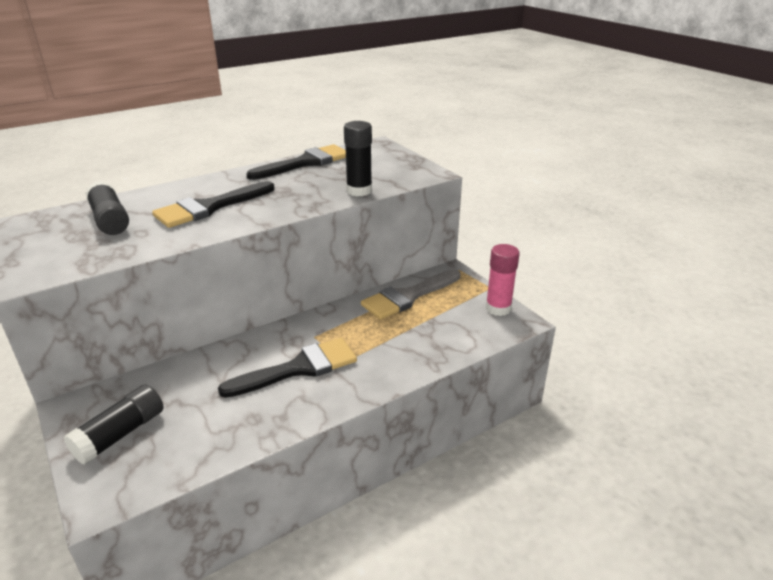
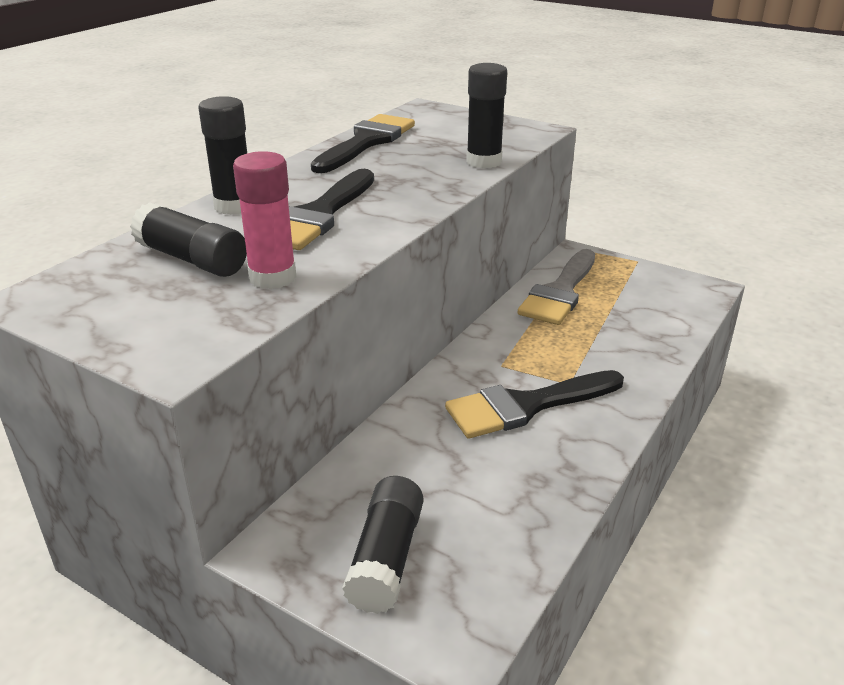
camera: 25 degrees left, 0 degrees up
(174, 191) = (234, 206): none -> black glue stick
(299, 368) = (526, 406): black brush -> black brush turned 150 degrees counterclockwise
(498, 308) = (670, 280): pink glue stick -> pink glue stick (272, 277)

